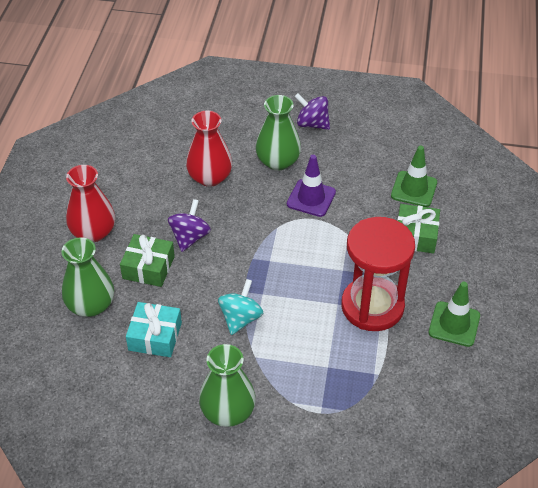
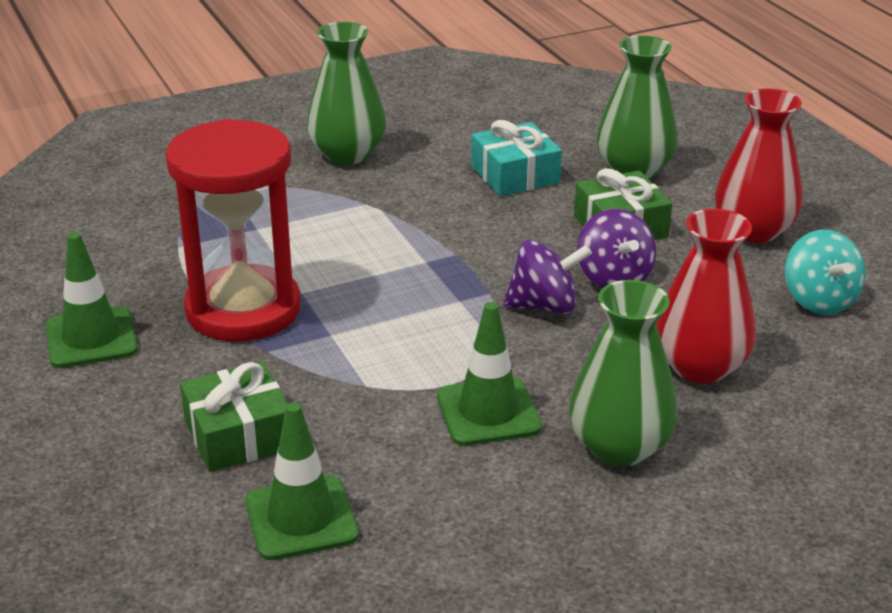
camera: 145 degrees right, 15 degrees down
(240, 318) = (426, 227): turquoise spinning top -> turquoise spinning top (819, 301)
(311, 198) = (488, 412): purple traffic cone -> green traffic cone
(312, 124) = (643, 558): purple spinning top -> purple spinning top (544, 306)

